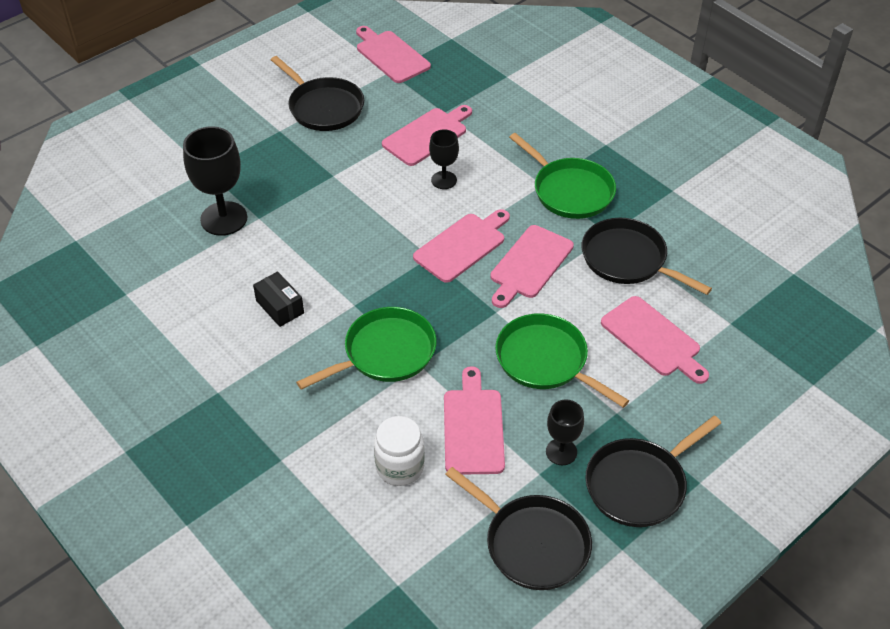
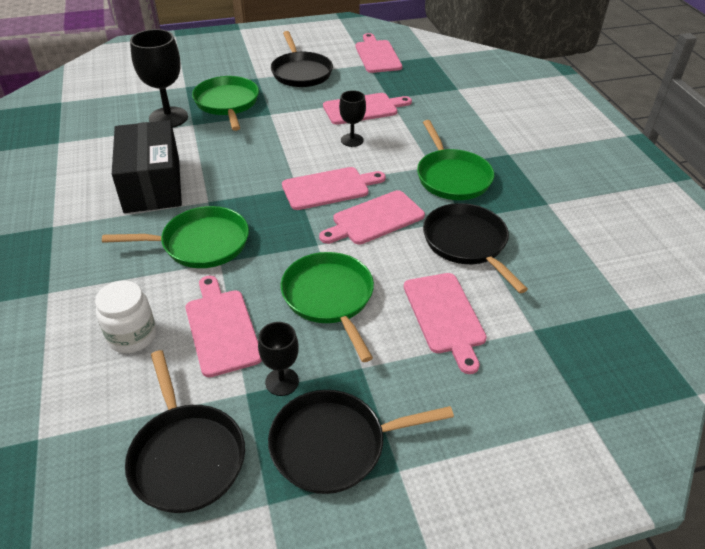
camera: 25 degrees right, 5 degrees down
(274, 177) = (227, 103): none -> green pan
(280, 307) = (152, 184): black box -> black box, size x2.13
(473, 427) = (221, 328): pink cutting board -> pink cutting board turned 45 degrees counterclockwise

